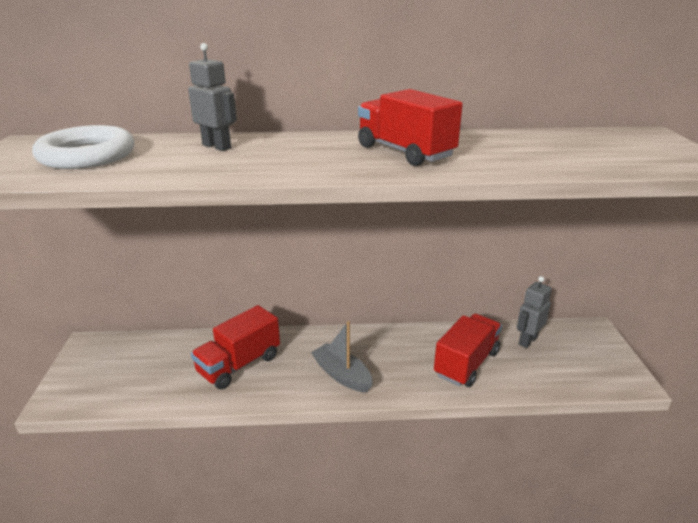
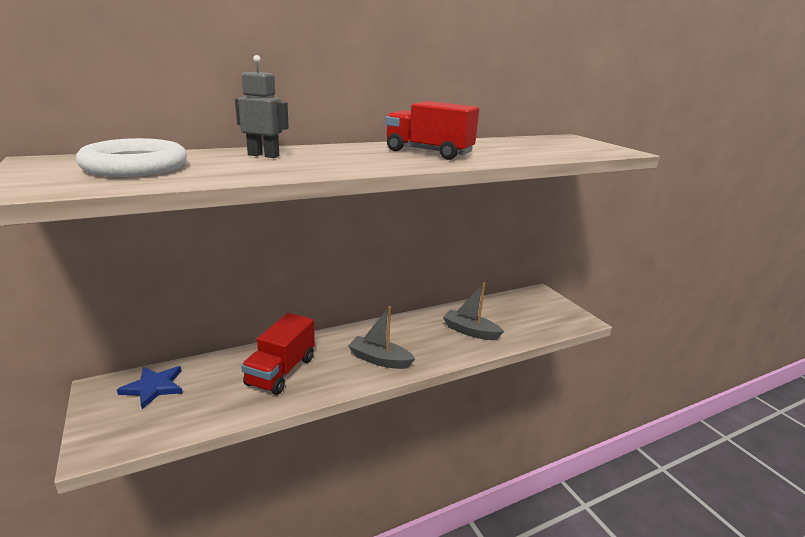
camera: 25 degrees left, 5 degrees down
(126, 354) = (154, 387): none -> blue star
(466, 363) = (470, 331): red truck -> grey boat
(527, 341) = (502, 308): grey robot -> none

